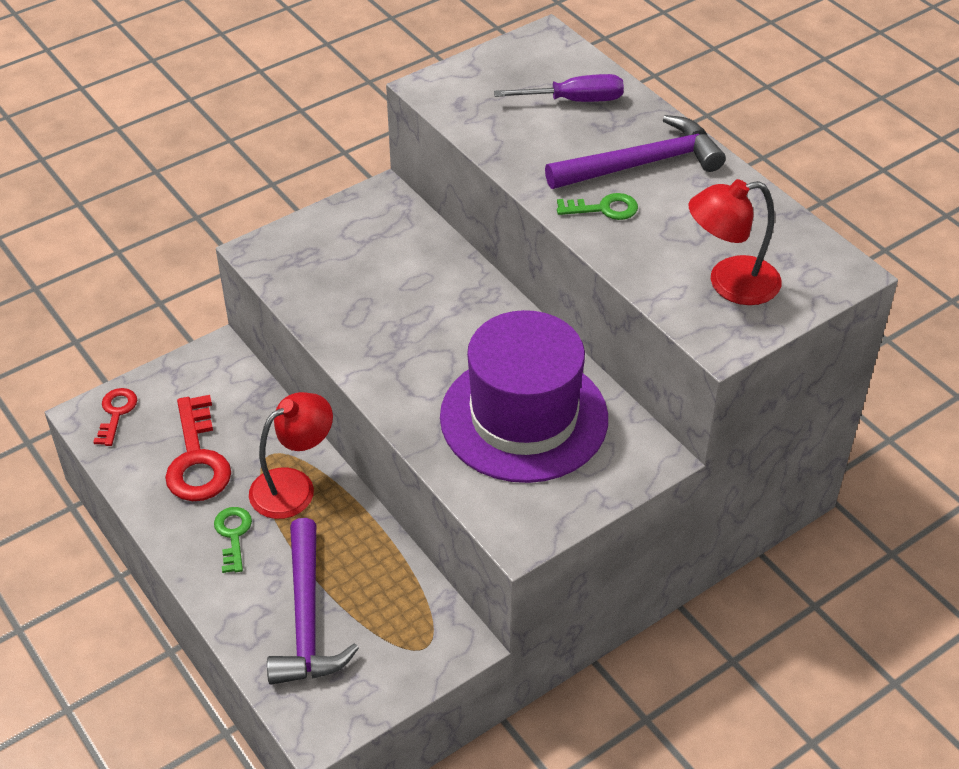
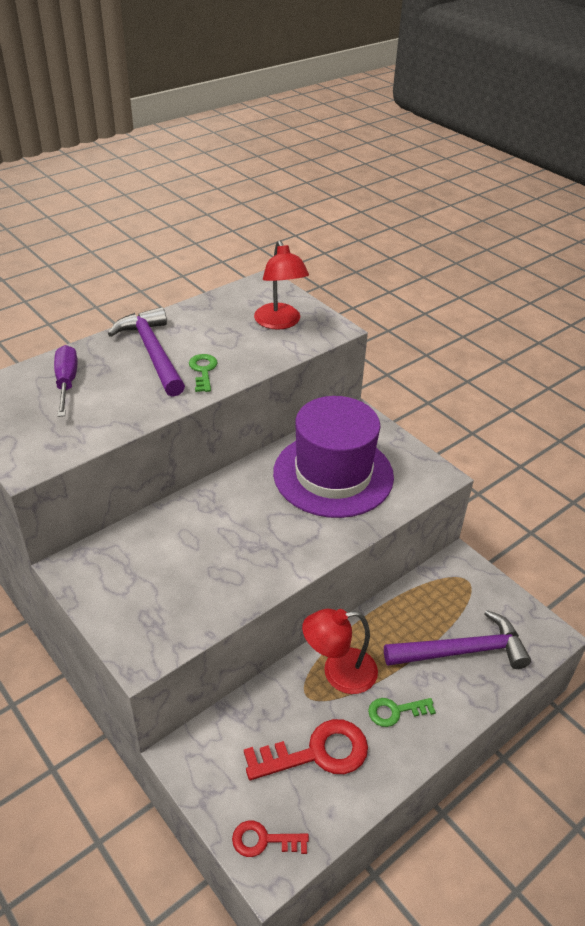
camera: 95 degrees left, 5 degrees down
(294, 486) = (339, 673): red lamp -> red lamp turned 60 degrees counterclockwise

